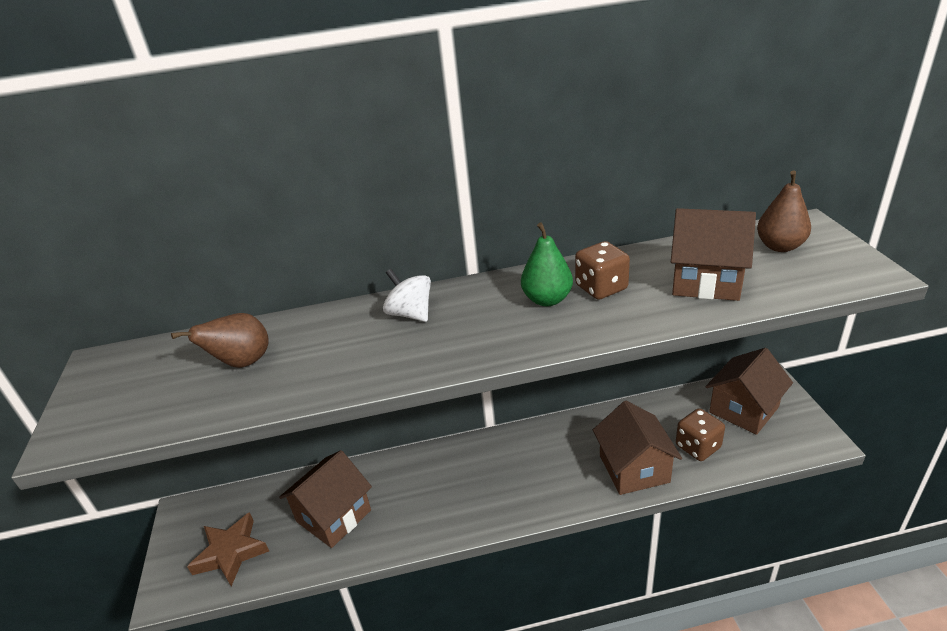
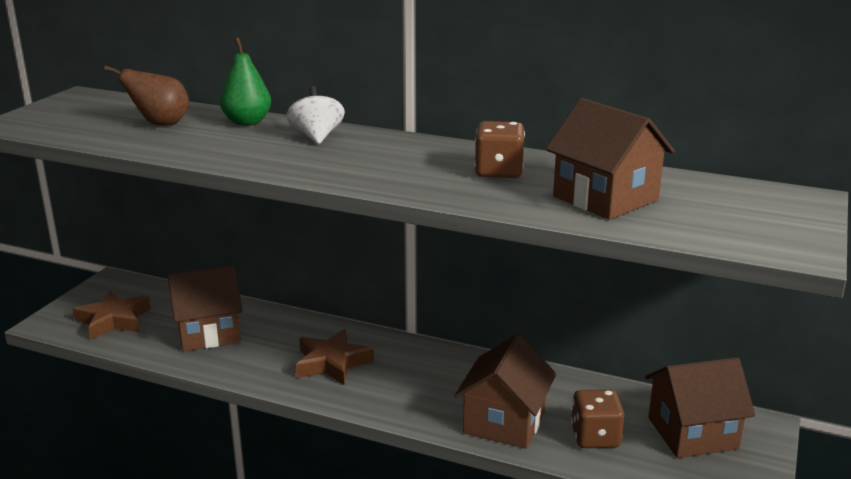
camera: 30 degrees right, 10 degrees down
(464, 487) = (332, 363): none -> brown star
(547, 299) = (438, 163): green pear -> green pear (247, 122)
(779, 246) = (735, 202): brown pear -> none

